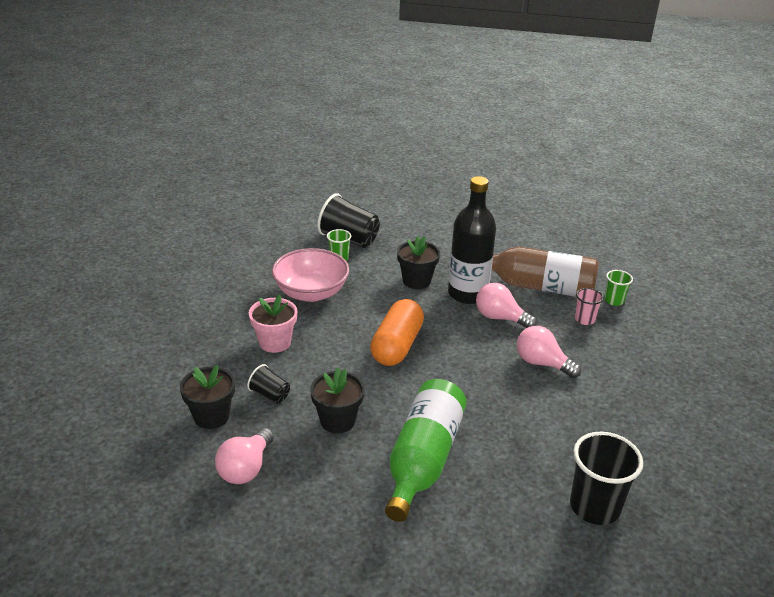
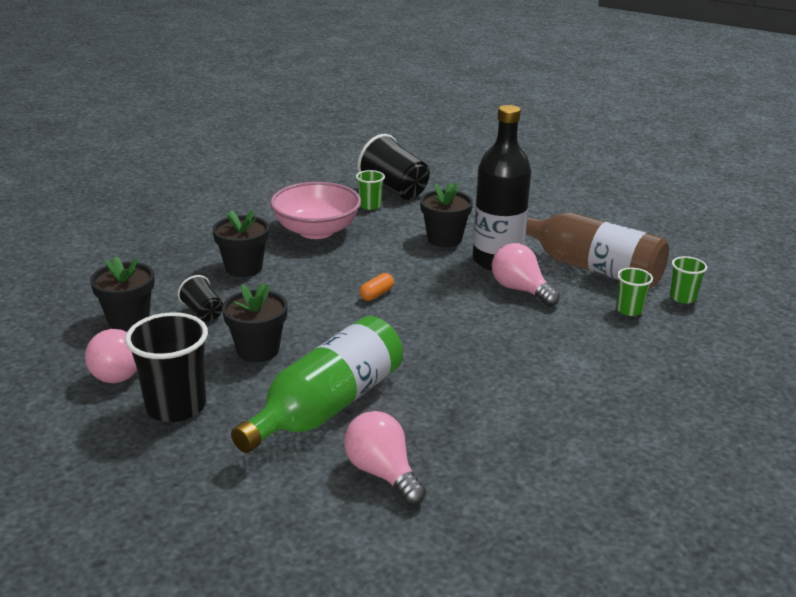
camera: 20 degrees right, 5 degrees down
(275, 342) = (244, 268): pink flower pot -> black flower pot
(396, 345) = (376, 294): orange capsule -> orange capsule, size x0.41
(542, 363) = (541, 343): pink light bulb -> pink light bulb (382, 473)
(584, 319) = (629, 310): pink cup -> green cup
(594, 507) = (505, 500): black cup -> black cup (176, 406)

